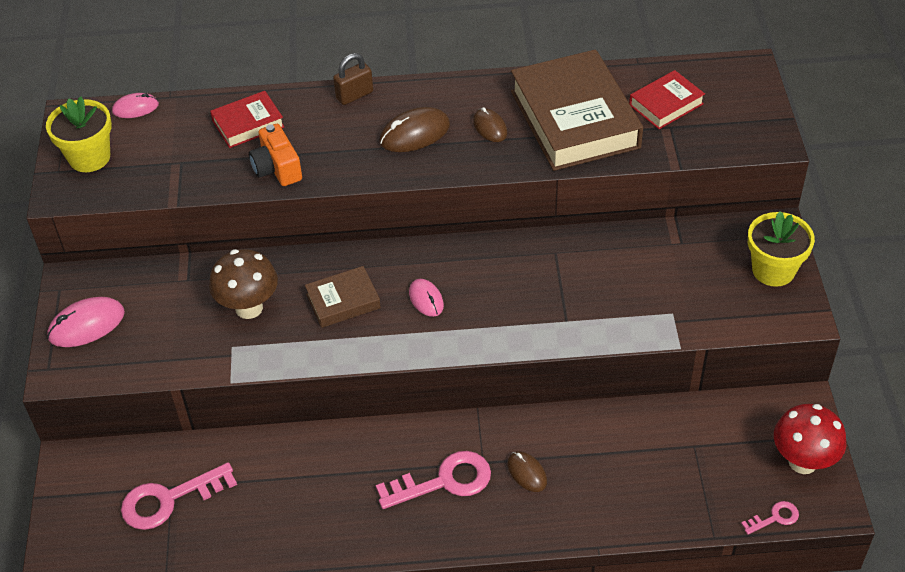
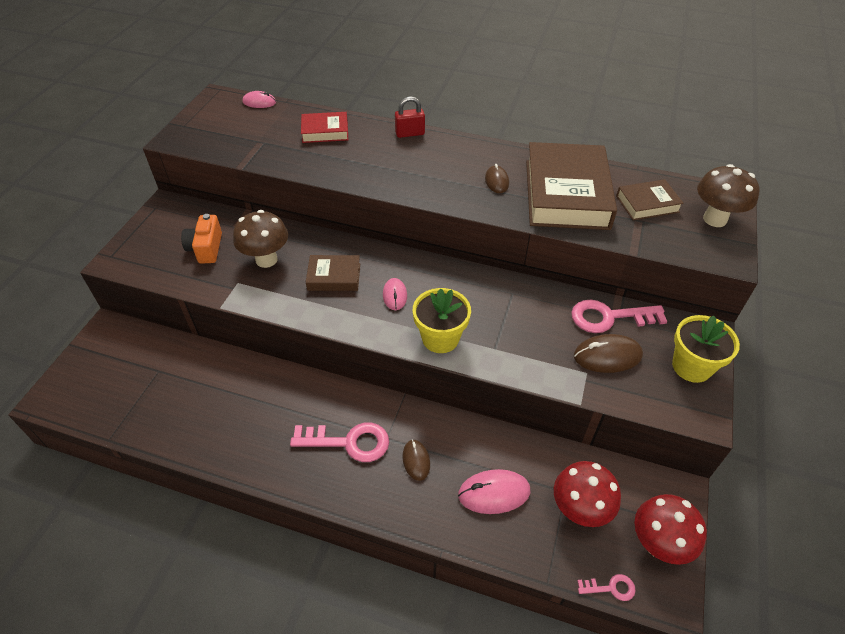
camera: 20 degrees right, 0 degrees up
(86, 325) = (155, 236): pink mouse -> pink mouse (494, 493)
(89, 157) = (209, 123): yellow flower pot -> yellow flower pot (440, 338)
(169, 499) = (151, 379): pink key -> pink key (609, 317)
(277, 168) = (325, 164): orange camera -> orange camera (206, 248)
(354, 95) = (410, 133): brown padlock -> red padlock
(414, 133) = (438, 170): brown mouse -> brown mouse (607, 356)
(666, 104) = (647, 204): red book -> brown book
(715, 459) = (579, 510): none -> red mushroom
(742, 101) = (715, 219): none -> brown mushroom

